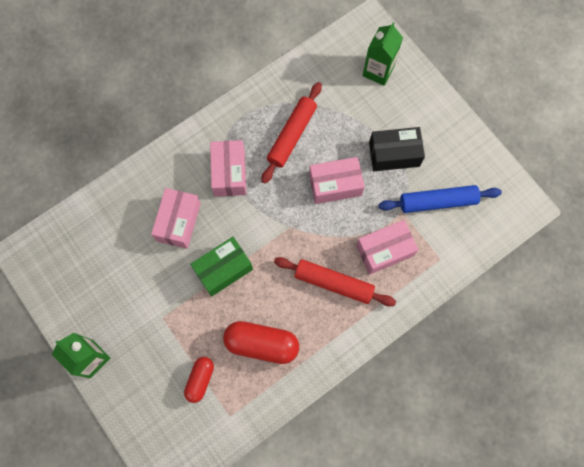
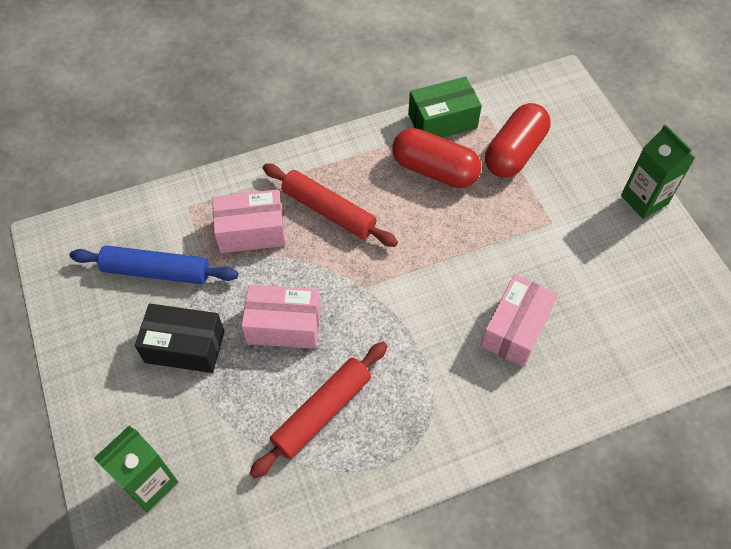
camera: 165 degrees left, 15 degrees down
(200, 380) = (514, 152): red capsule -> red capsule, size x1.66
(223, 269) = (464, 257): green box -> green box (442, 121)
(229, 173) = (430, 379): pink box -> none

